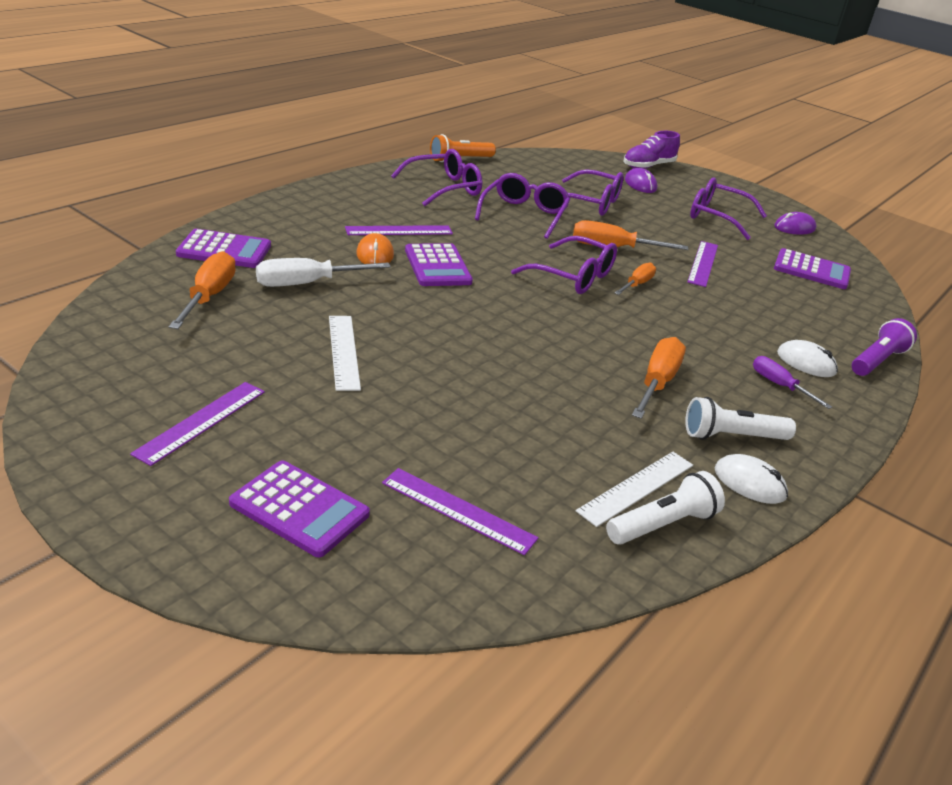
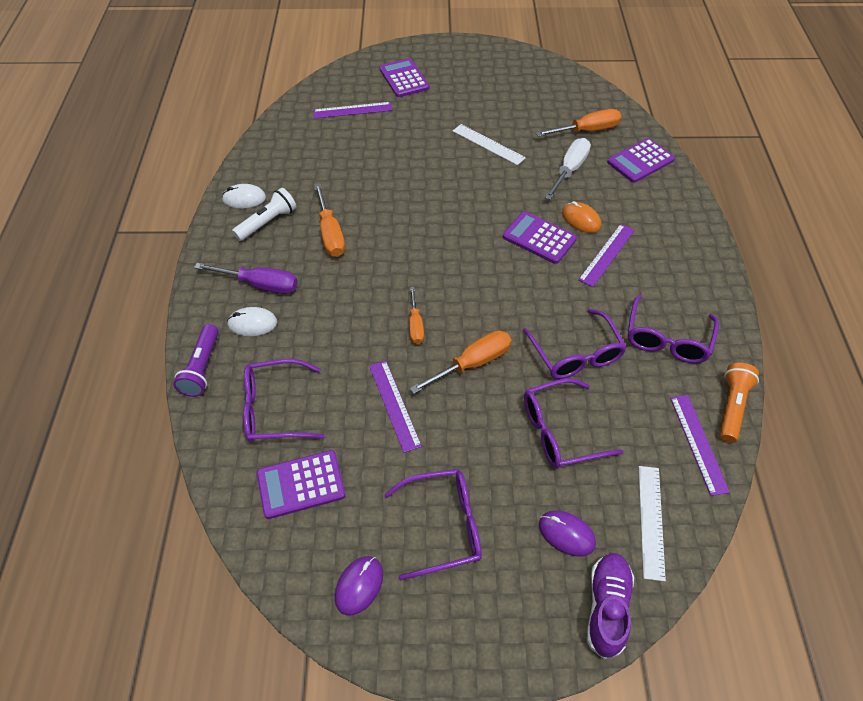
camera: 145 degrees right, 20 degrees up
(201, 422) = (481, 82): purple ruler -> purple ruler (698, 443)
(209, 296) = (587, 131): orange screwdriver -> orange screwdriver turned 75 degrees counterclockwise
(299, 509) = (404, 79): purple calculator -> purple calculator turned 75 degrees clockwise
(573, 277) = (460, 298): purple glasses -> purple glasses (274, 409)
(636, 487) = (294, 163): white ruler -> white ruler (651, 521)
(663, 524) = (271, 153): white flashlight -> none
(779, 385) = (261, 285): purple screwdriver -> purple screwdriver, size x1.58

